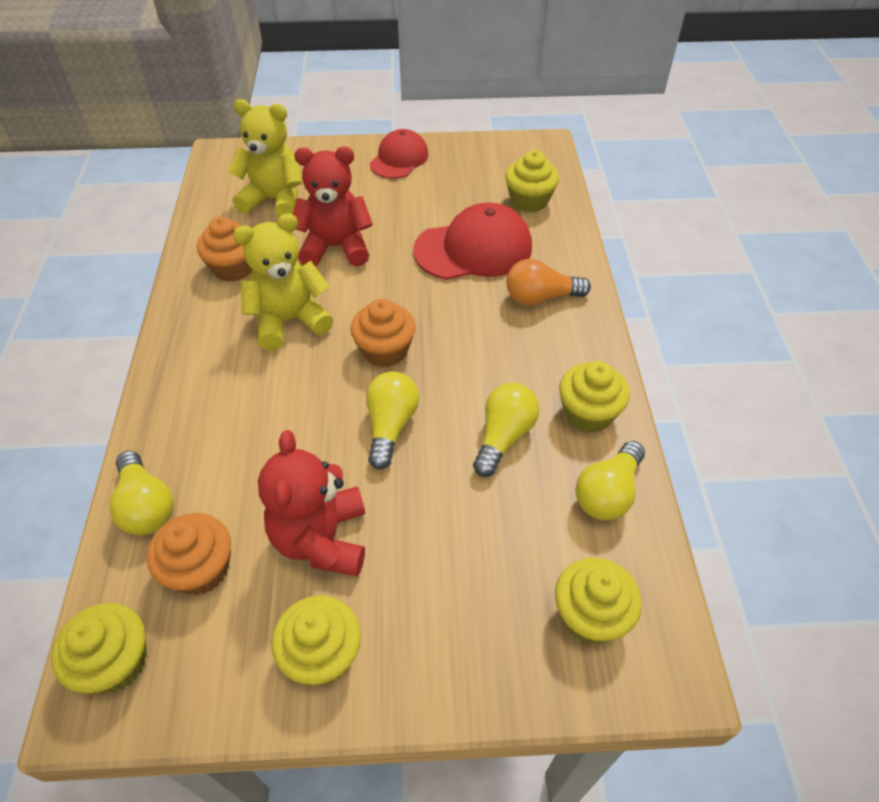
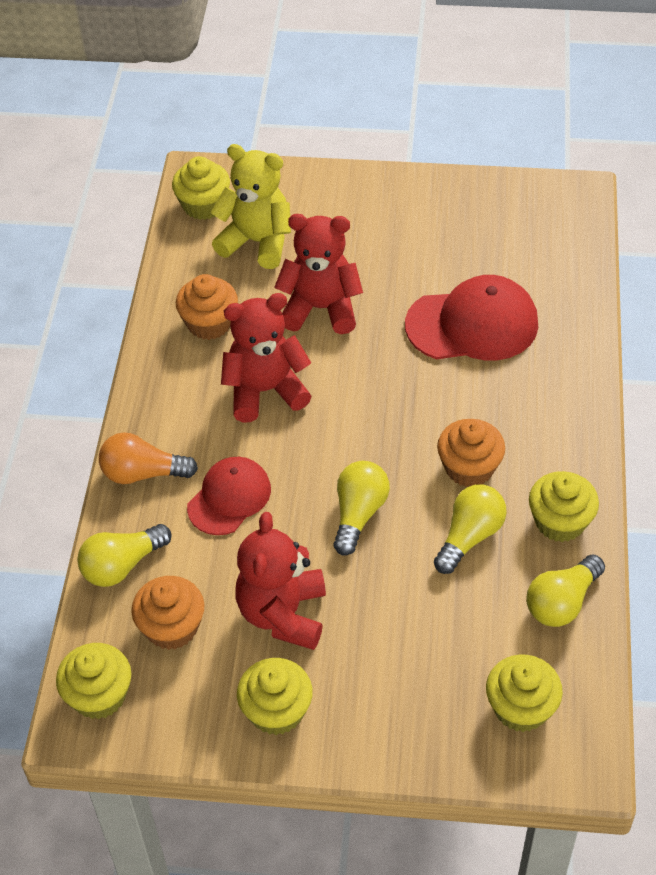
camera: 10 degrees right, 0 degrees up
(146, 505) = (122, 565): yellow light bulb -> yellow light bulb turned 75 degrees clockwise
(289, 321) = (265, 391): yellow teddy bear -> red teddy bear
(385, 350) = (361, 434): orange cupcake -> orange cupcake (469, 468)
(399, 159) = (403, 198): red cap -> red cap (229, 498)
(529, 200) = (546, 268): yellow cupcake -> yellow cupcake (203, 205)
(540, 297) = (536, 390): orange light bulb -> orange light bulb (143, 473)

